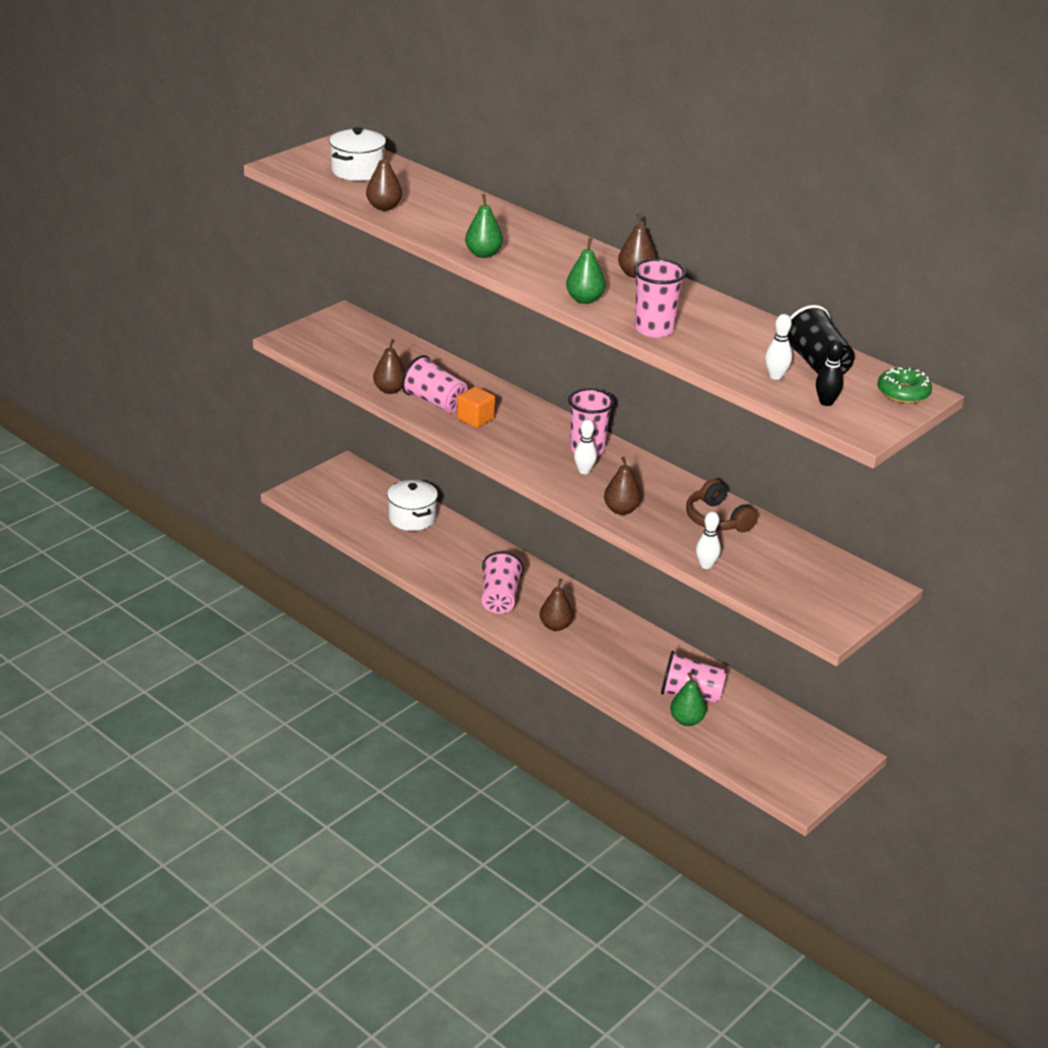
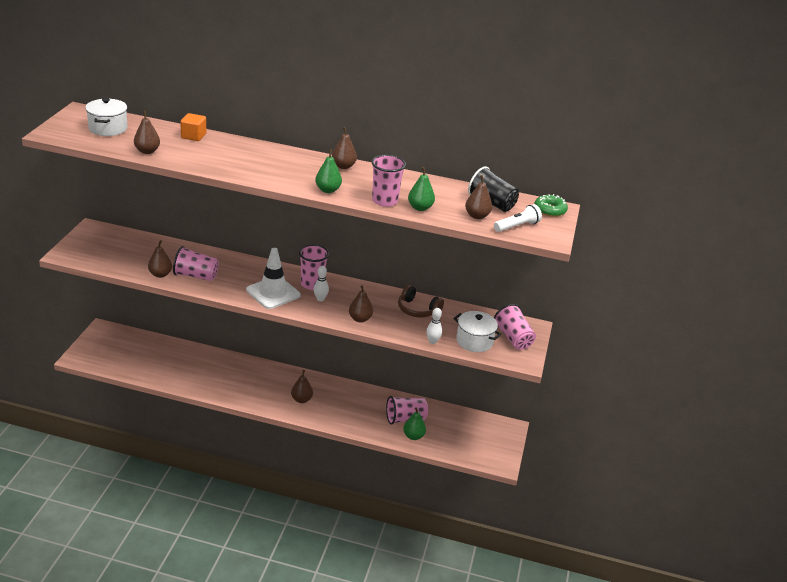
camera: 30 degrees left, 0 degrees up
(412, 518) = (168, 353): white pot -> white pot (474, 341)
(475, 419) = (230, 281): orange cube -> orange cube (193, 136)
(483, 254) = (240, 172): green pear -> green pear (420, 208)
(499, 598) = (256, 391): pink cup -> pink cup (513, 338)
(523, 447) = (273, 293): none -> white traffic cone
(775, 376) = (477, 216): white bowling pin -> brown pear
(826, 402) = (517, 226): black bowling pin -> white flashlight

